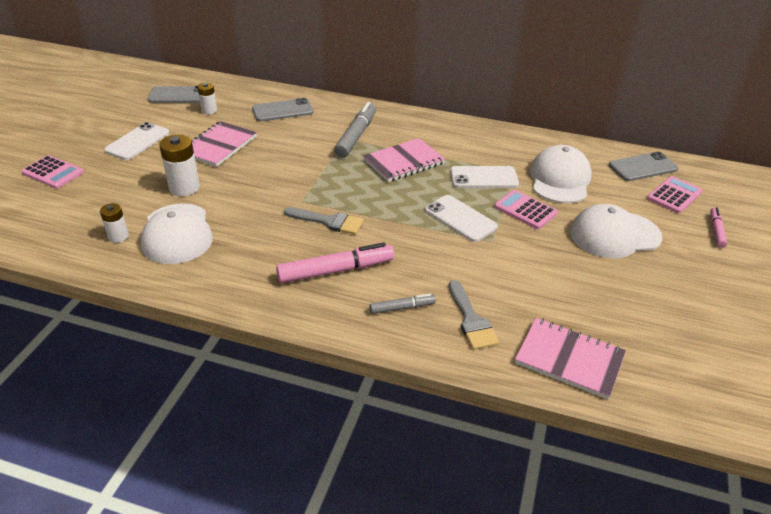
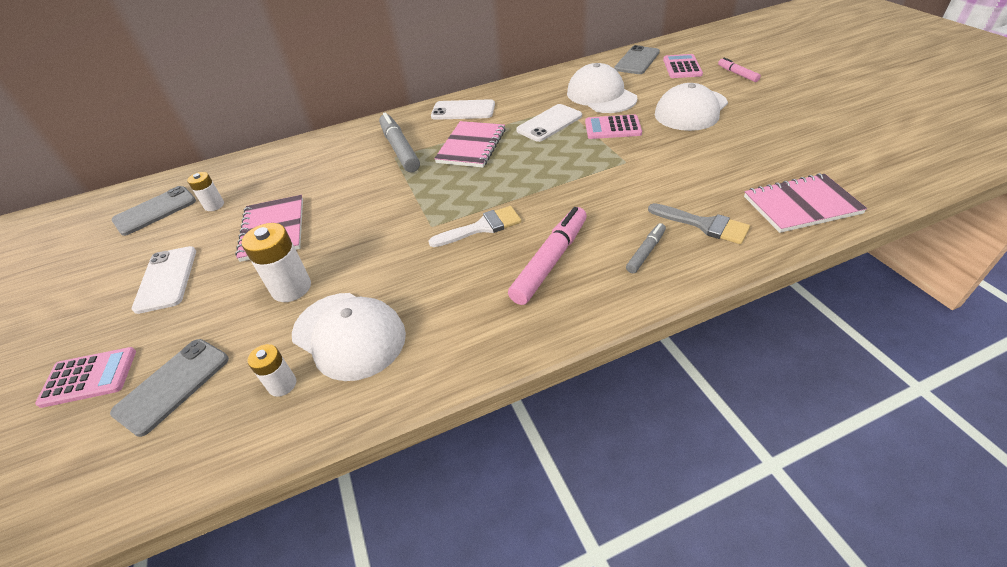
camera: 35 degrees left, 5 degrees up
(282, 110) = (297, 165): grey phone -> grey phone (173, 385)
(328, 221) = (482, 227): grey brush -> white brush
(460, 218) = (579, 160): white phone -> white phone (463, 110)

